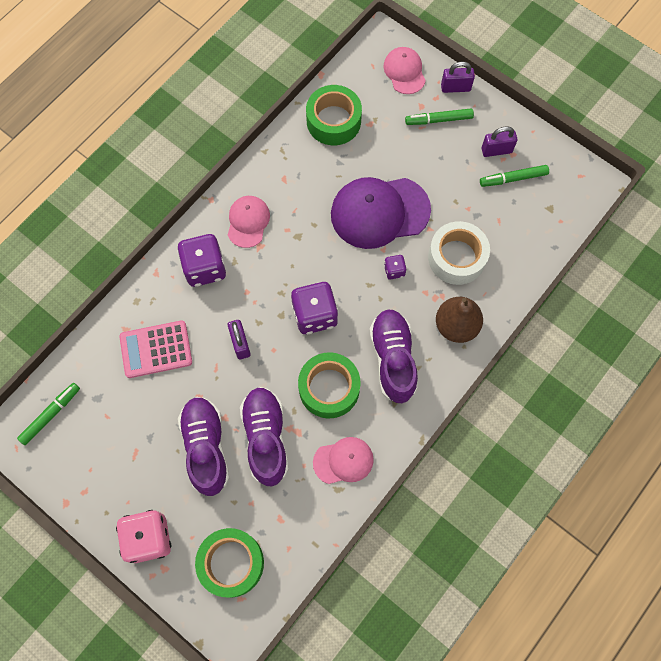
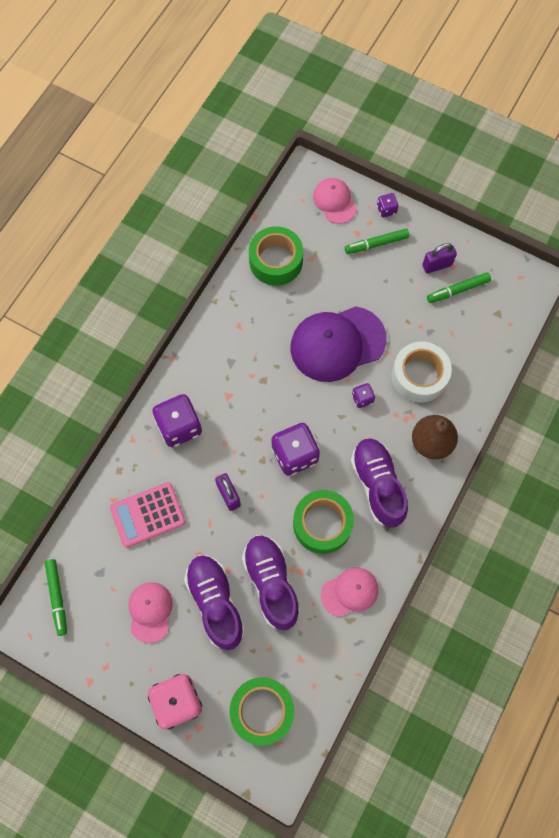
camera: 10 degrees left, 0 degrees up
(51, 415) = (57, 597): green marker -> green marker turned 135 degrees clockwise
(248, 222) = (212, 374): pink cap -> pink cap (150, 611)
(455, 88) = (386, 210): purple padlock -> purple dice

